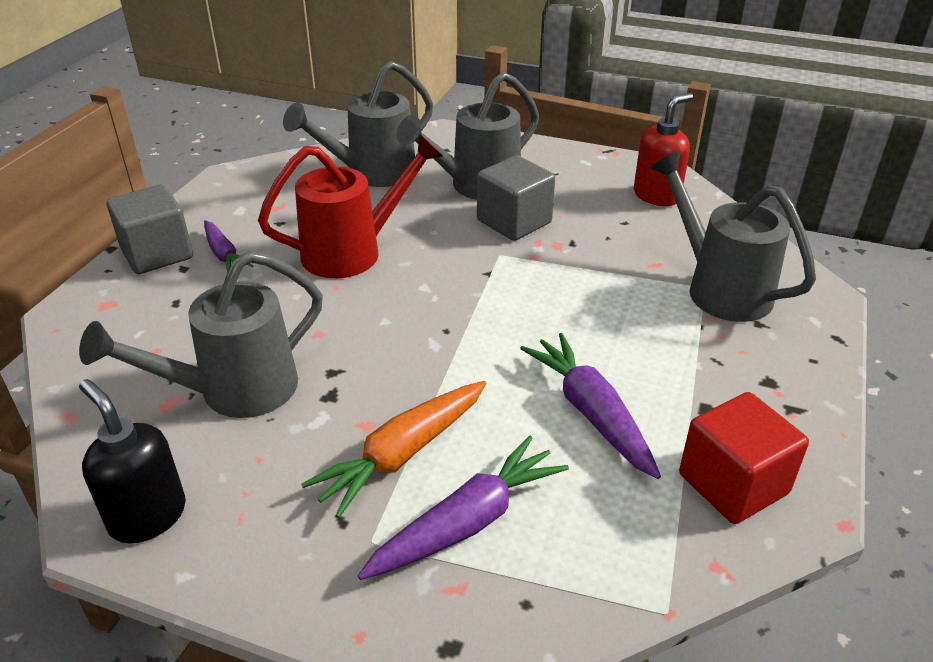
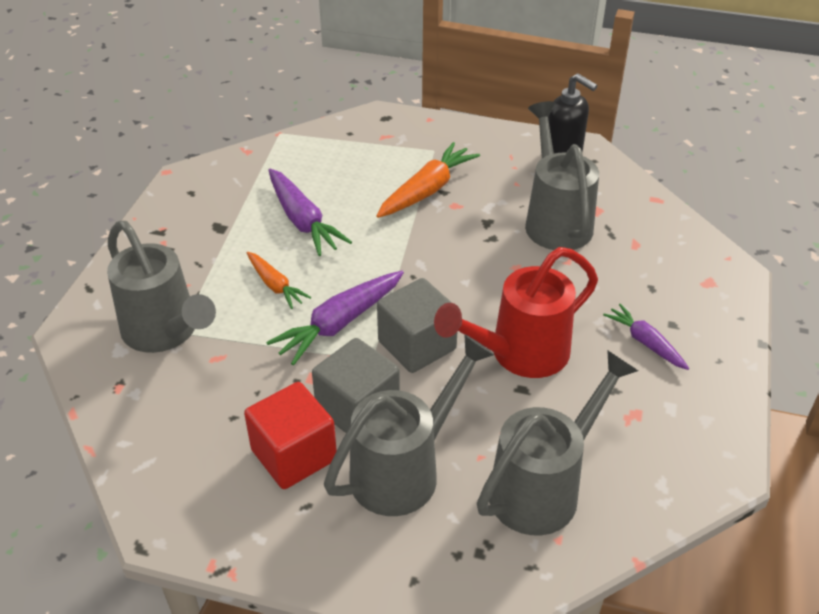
camera: 175 degrees right, 5 degrees up
(157, 253) = (711, 339): grey cube -> grey cube (417, 345)
(235, 391) = (555, 220): grey watering can -> grey watering can turned 60 degrees counterclockwise
(467, 522) = (382, 161): purple carrot -> purple carrot (339, 324)
(611, 328) = (275, 285): none -> orange carrot
(657, 196) = (182, 467): red soap dispenser -> none
(733, 484) = (222, 186): red cube -> red cube (294, 455)

